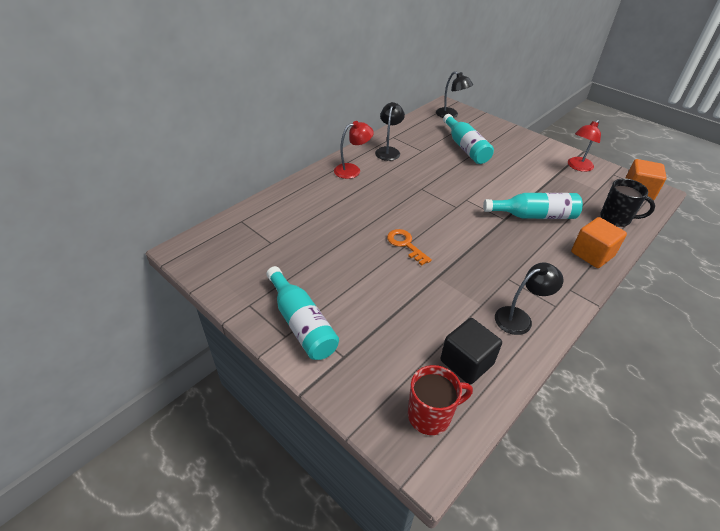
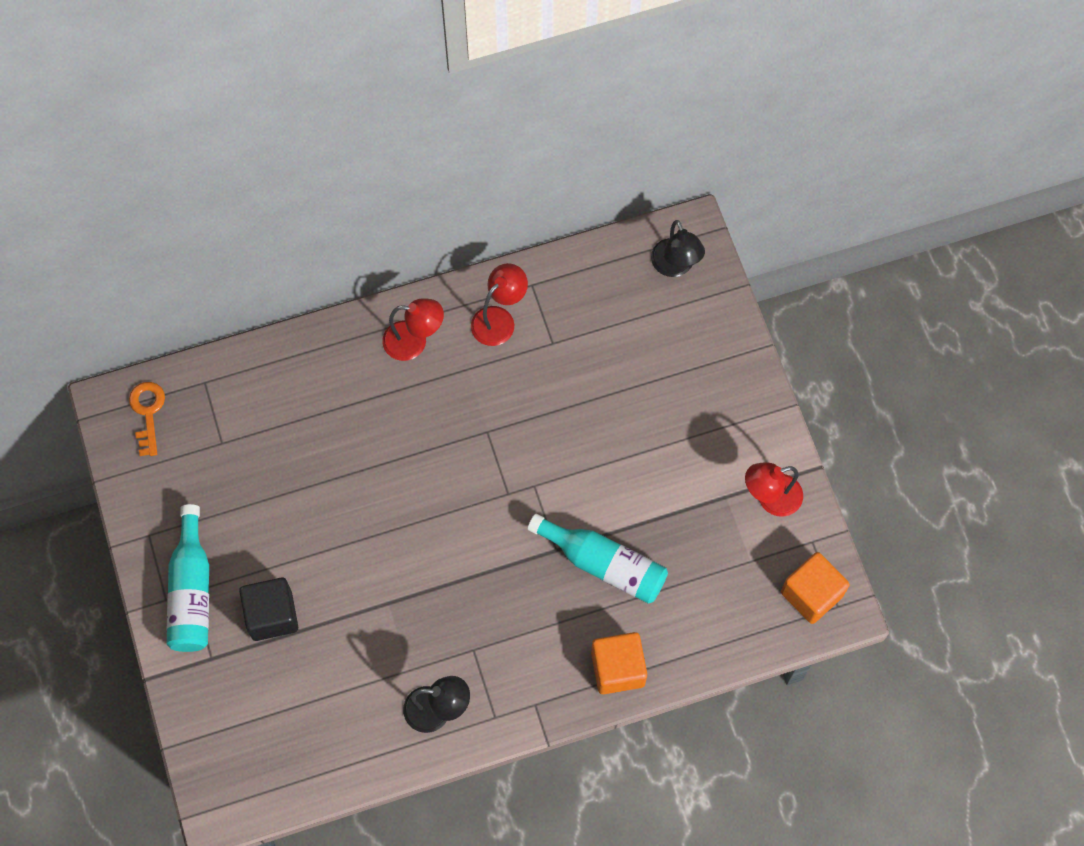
camera: 30 degrees right, 25 degrees up
(388, 151) = (499, 319): black lamp -> red lamp
(405, 244) = (387, 530): orange key -> orange key (148, 413)
(430, 415) = (253, 769): red mug -> none
(465, 147) = (629, 367): turquoise bottle -> none
(466, 362) = (333, 733): black cube -> black cube (272, 615)
(616, 218) = (718, 627): black mug -> none

